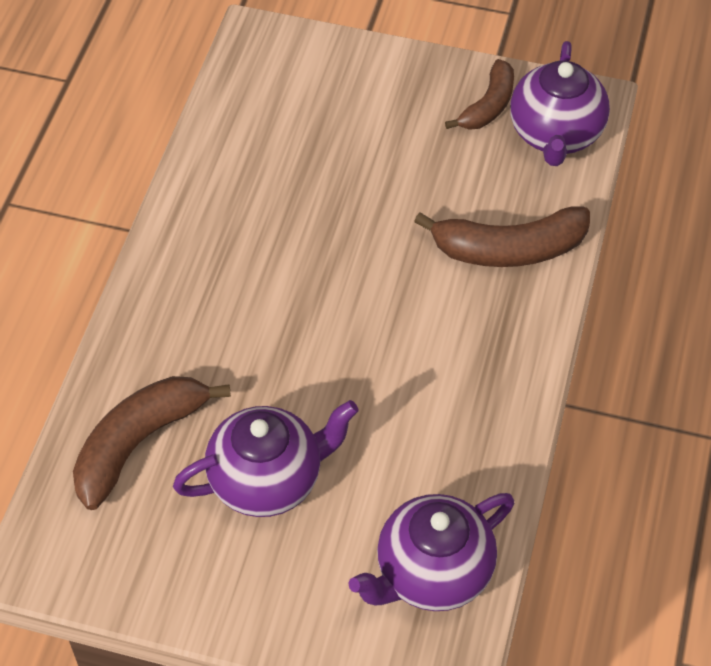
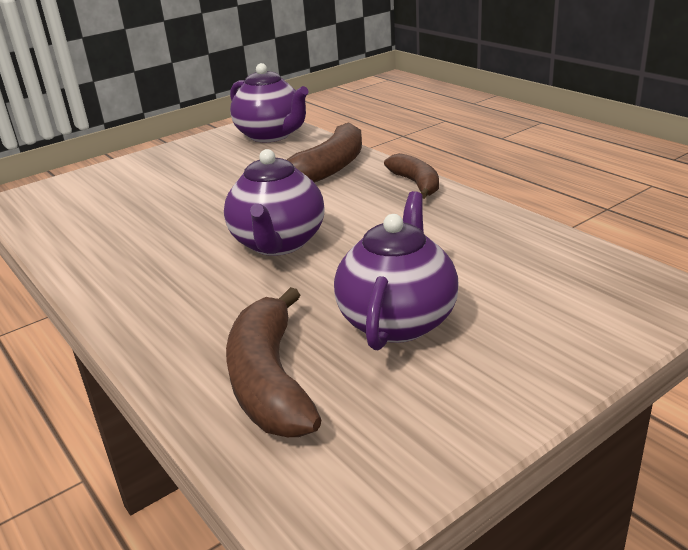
camera: 50 degrees left, 25 degrees down
(432, 573) = (571, 273): purple teapot -> purple teapot (278, 244)
(488, 106) = (217, 146): brown banana -> brown banana (416, 184)

